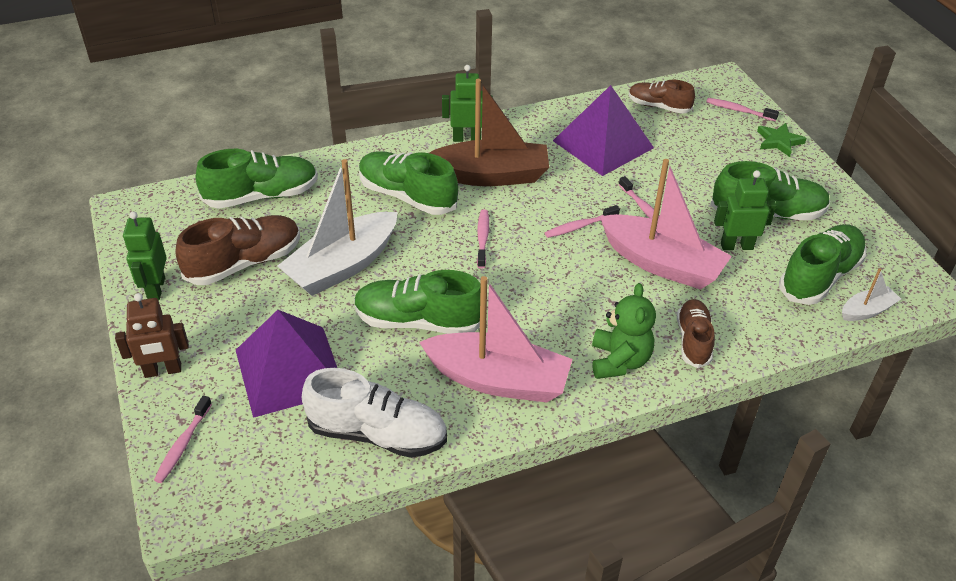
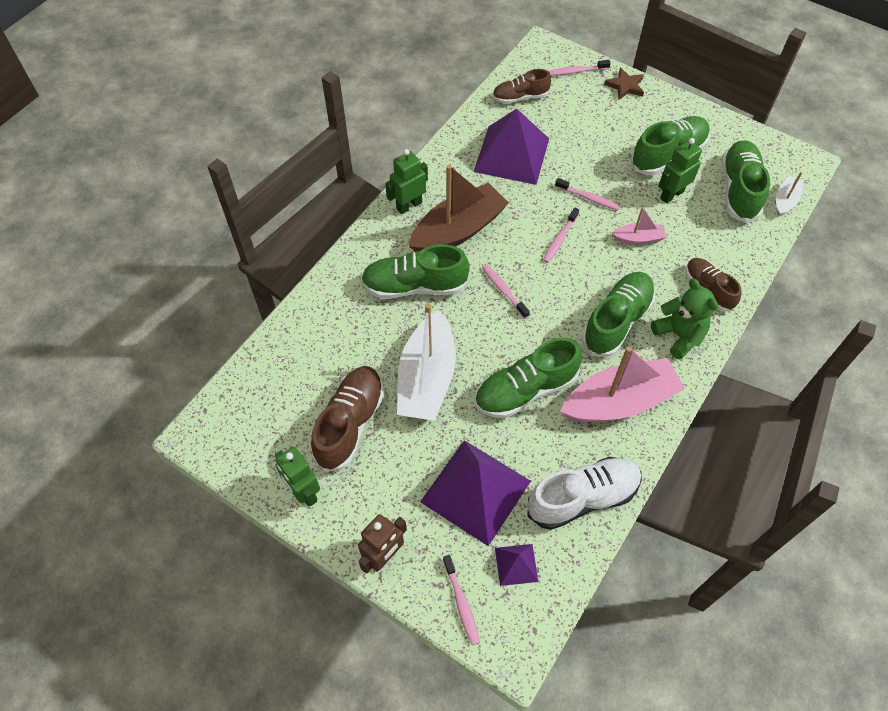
camera: 35 degrees left, 15 degrees up
(260, 446) = (516, 564): none -> purple pyramid
(262, 196) = (301, 354): green shoe -> green shoe (616, 321)
(661, 263) = (638, 238): pink boat -> pink boat, size x0.48
(779, 141) = (625, 86): green star -> brown star

